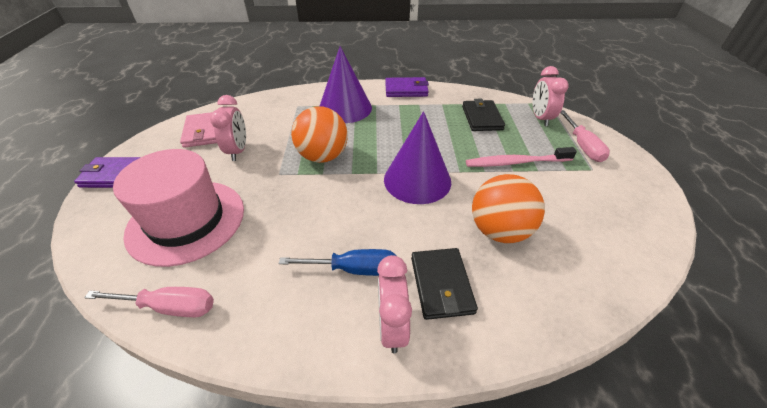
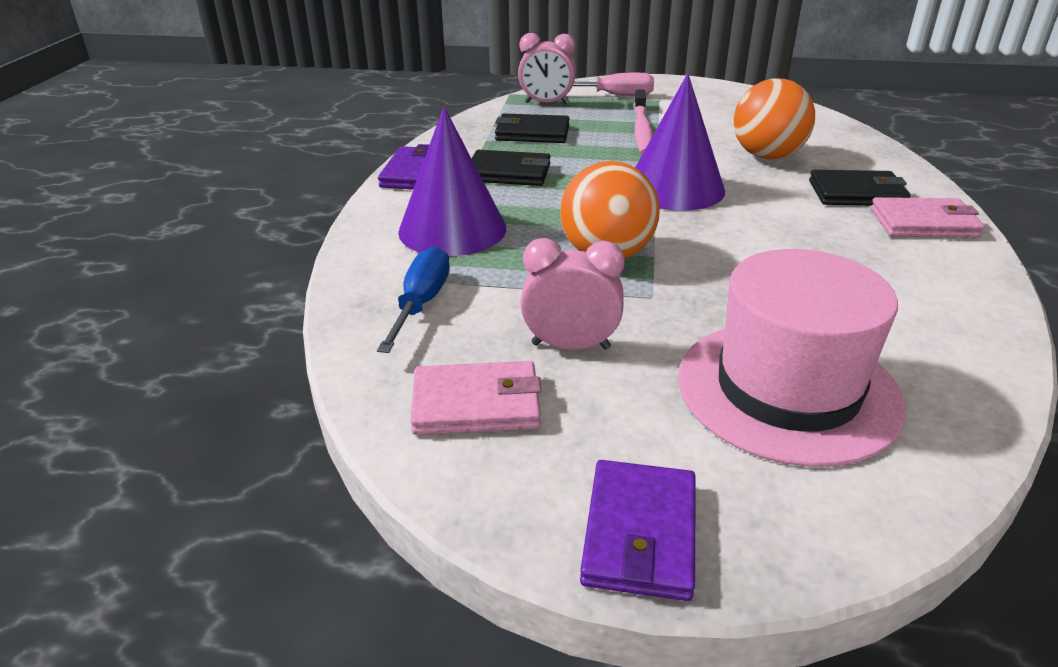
camera: 80 degrees left, 10 degrees down
(169, 307) = (973, 382): pink screwdriver -> none
(353, 269) = (851, 240): blue screwdriver -> blue screwdriver (421, 304)
(392, 327) = (923, 223): pink clock -> pink wallet
(417, 116) = (509, 173): none -> black wallet

